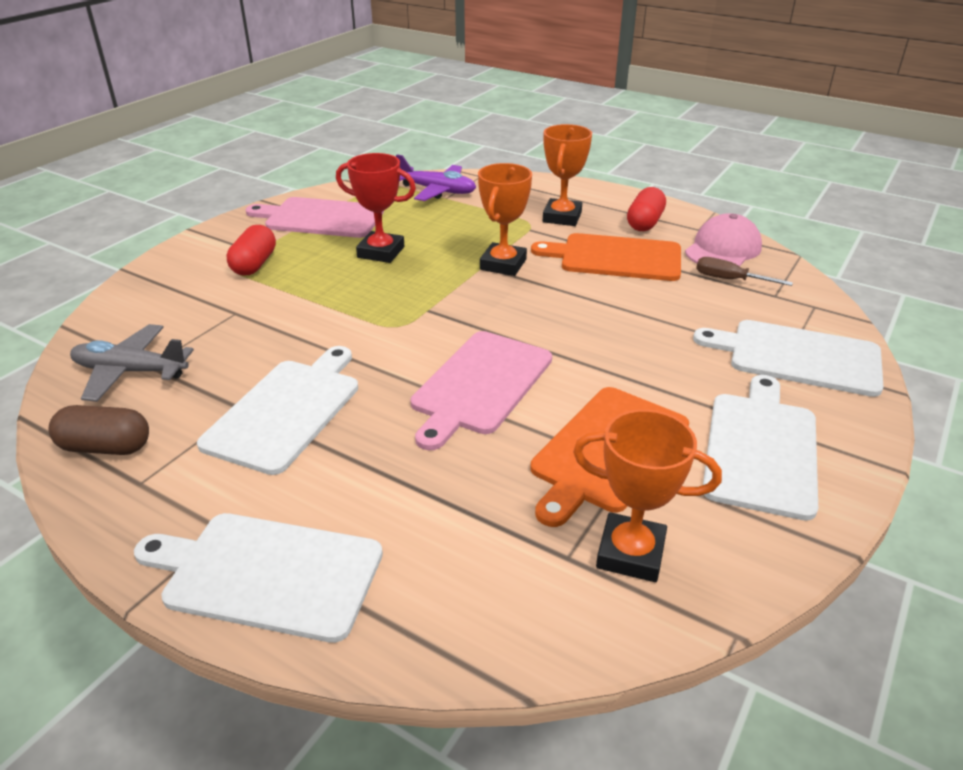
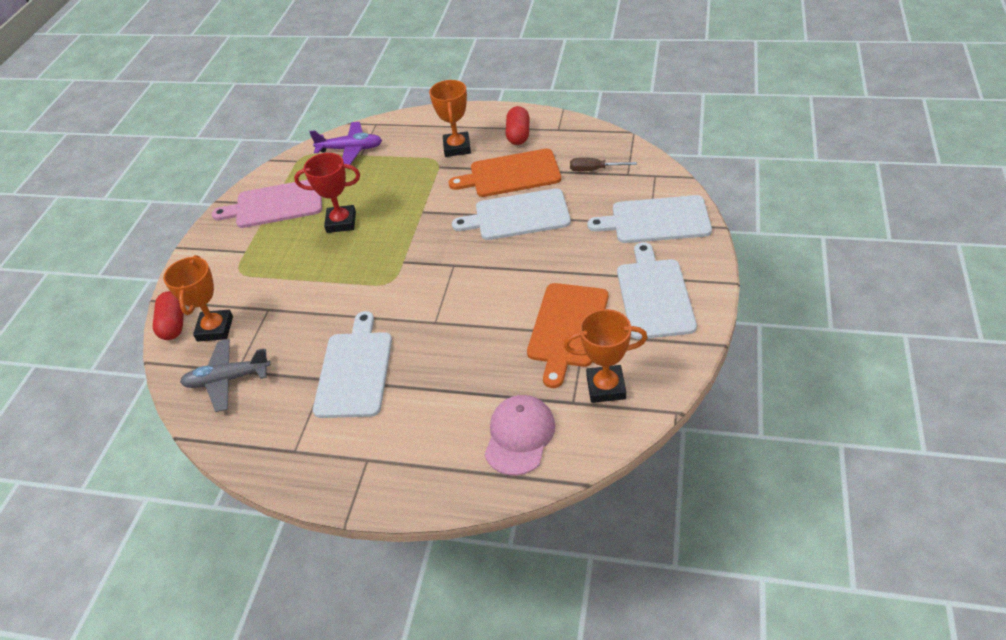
camera: 15 degrees left, 10 degrees up
(106, 447) = (254, 437): brown capsule -> none
(254, 264) = (253, 263): red capsule -> red capsule (174, 324)
(267, 573) = (410, 474): white cutting board -> white cutting board (518, 215)
(479, 385) = (468, 309): pink cutting board -> none
(503, 264) = (435, 205): orange trophy -> orange trophy (215, 329)
(723, 249) = (581, 143): pink cap -> pink cap (519, 436)

